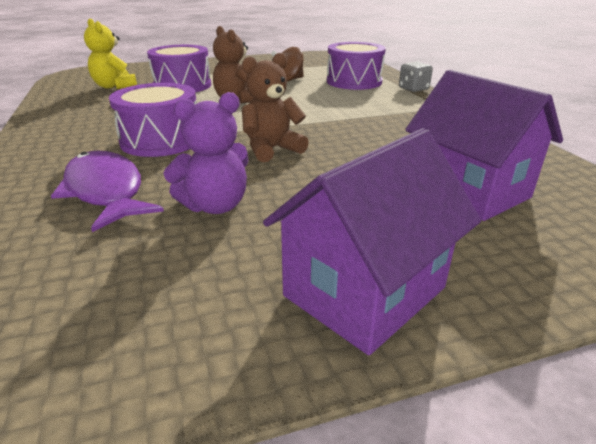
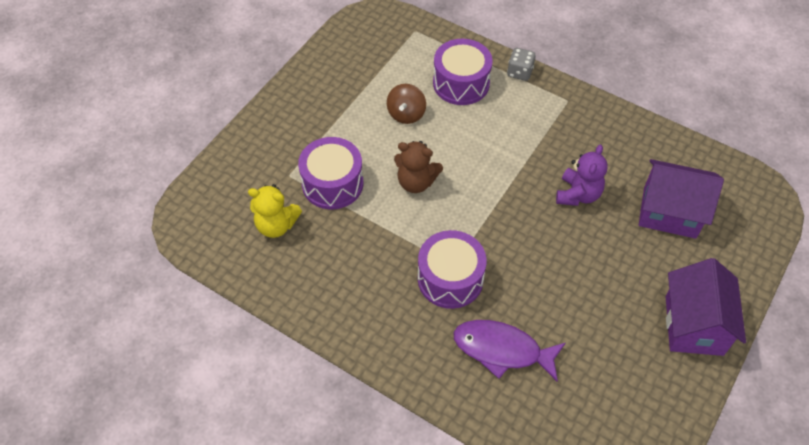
camera: 40 degrees left, 25 degrees up
(215, 206) = (573, 317): purple teddy bear -> purple teddy bear (578, 194)
(272, 149) = (531, 240): brown teddy bear -> none

